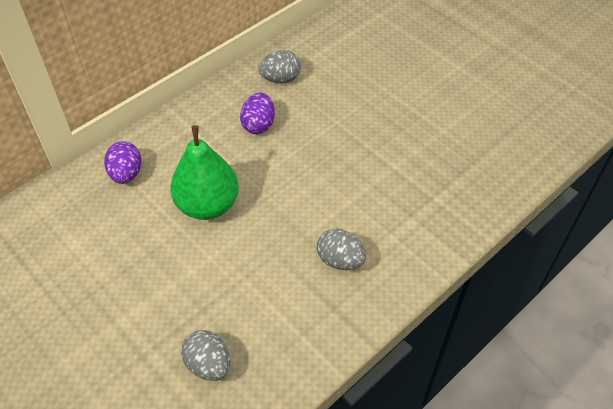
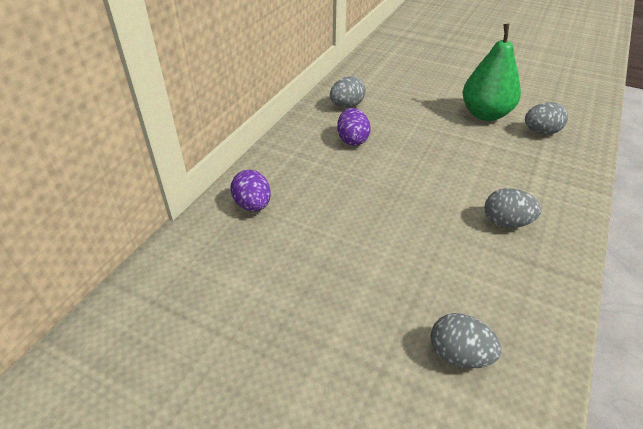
camera: 20 degrees left, 10 degrees down
(208, 205) = (351, 210): green pear -> green pear (485, 114)
(461, 167) = (541, 132): none -> grey egg

